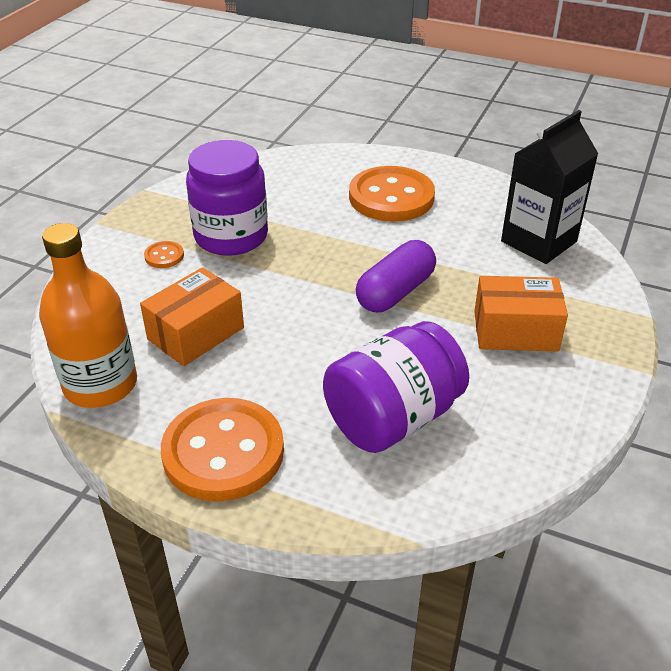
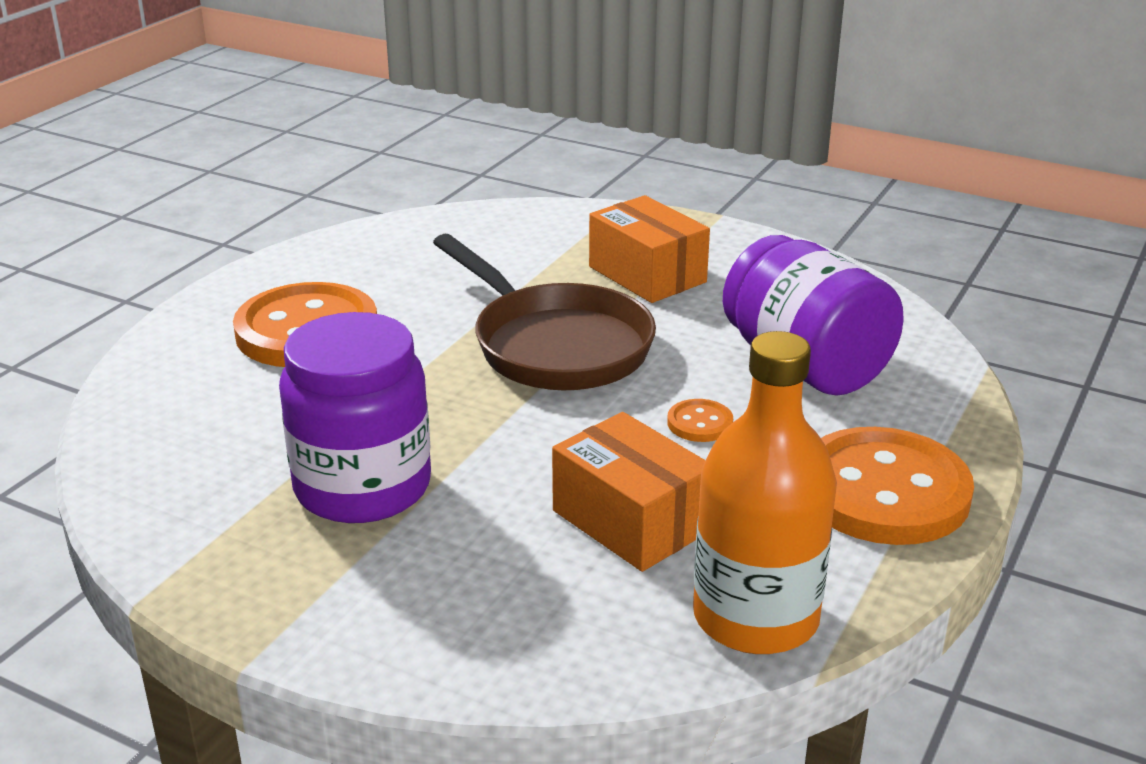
camera: 85 degrees left, 10 degrees down
(164, 256) = (400, 563): orange button -> orange button (700, 423)
(395, 292) = (555, 345): purple capsule -> brown pan
(515, 331) = (647, 274): orange box -> orange box turned 45 degrees counterclockwise
(538, 241) = (465, 239): black carton -> none

